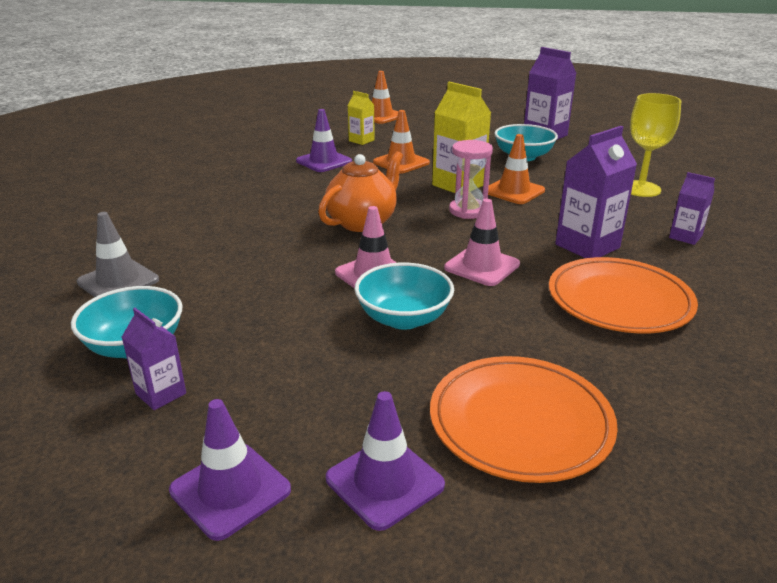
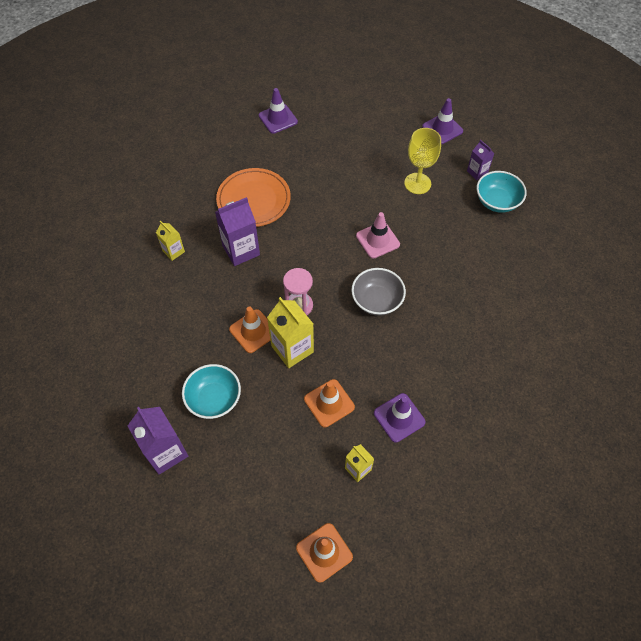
camera: 170 degrees left, 30 degrees up
(118, 281) = (523, 255): grey traffic cone -> none
(362, 222) = (377, 300): orange teapot -> grey bowl
(384, 482) = (390, 125): purple traffic cone -> purple traffic cone (278, 119)
(403, 318) = (367, 202): turquoise bowl -> none
(482, 266) = (313, 239): pink traffic cone -> none
(520, 422) = (335, 140): orange plate -> none
(640, 189) = (154, 320): yellow goblet -> yellow goblet (417, 183)
(685, 237) = (173, 251): purple carton -> yellow carton

